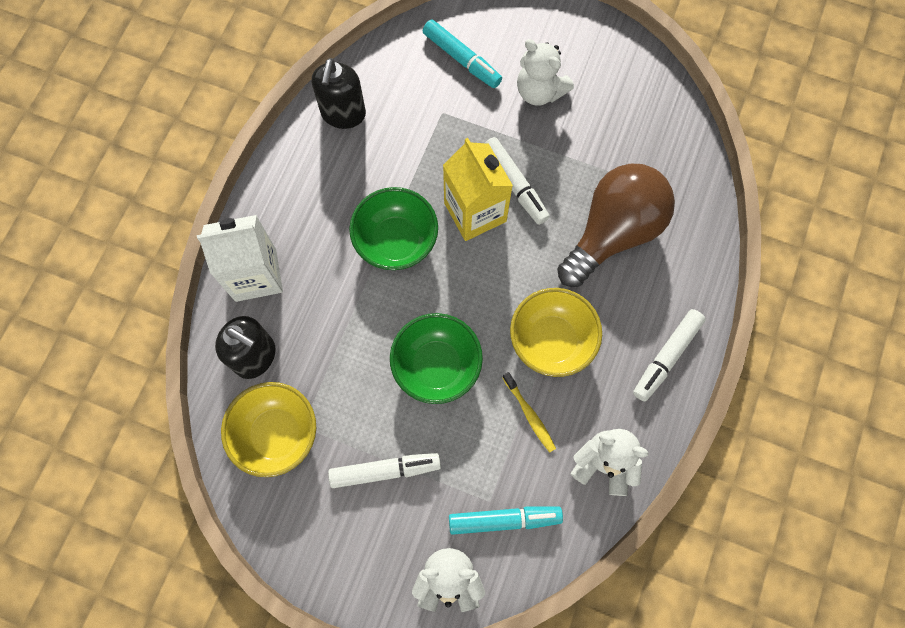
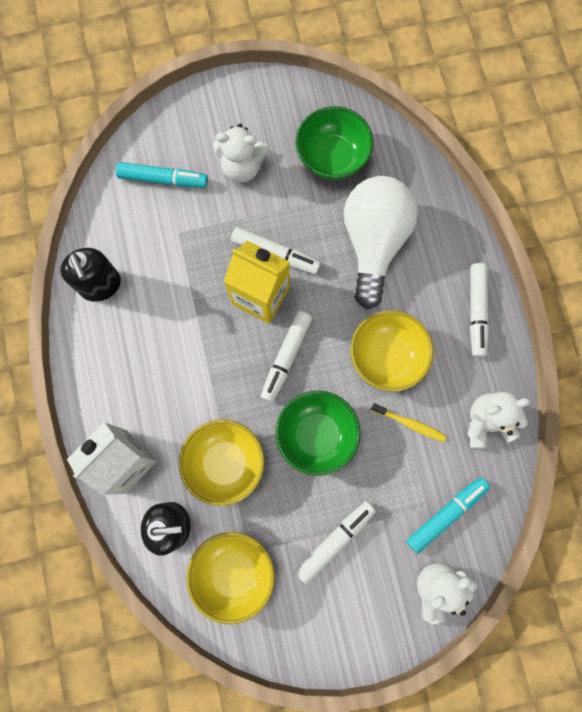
camera: 35 degrees left, 5 degrees up
(338, 335) = (225, 463): none -> yellow bowl
(396, 241) = (216, 360): green bowl -> green bowl (332, 157)
(459, 280) = (286, 357): none -> white marker
(613, 232) = (374, 242): brown light bulb -> white light bulb

